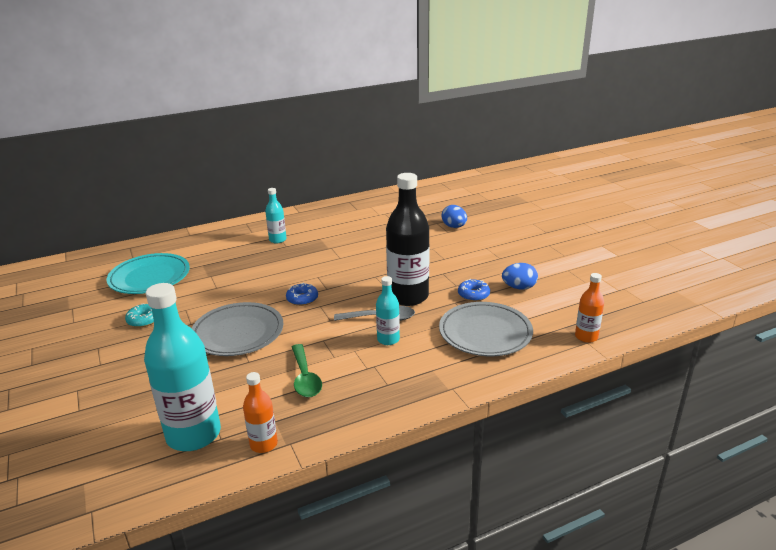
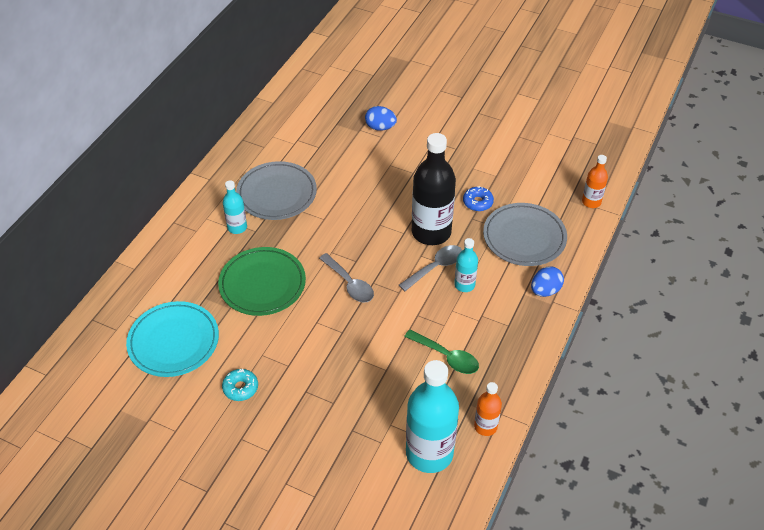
camera: 40 degrees left, 20 degrees up
(238, 333) = (342, 350): grey plate -> grey plate (277, 194)
(246, 273) = (262, 284): none -> green plate
(302, 299) = (349, 284): blue donut -> grey spoon
(519, 287) = (502, 176): blue egg -> blue egg (545, 290)

